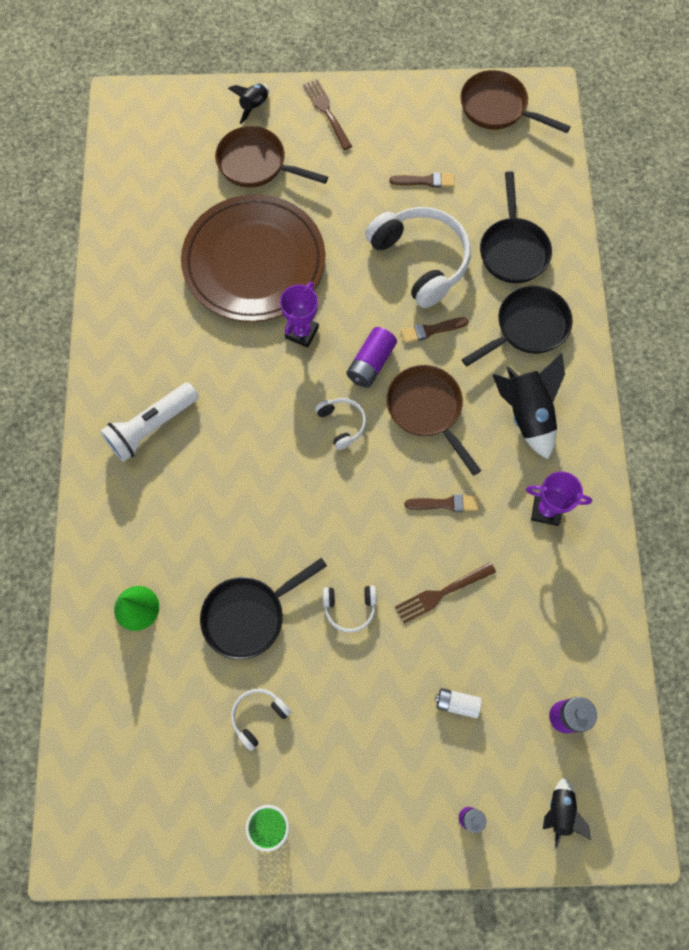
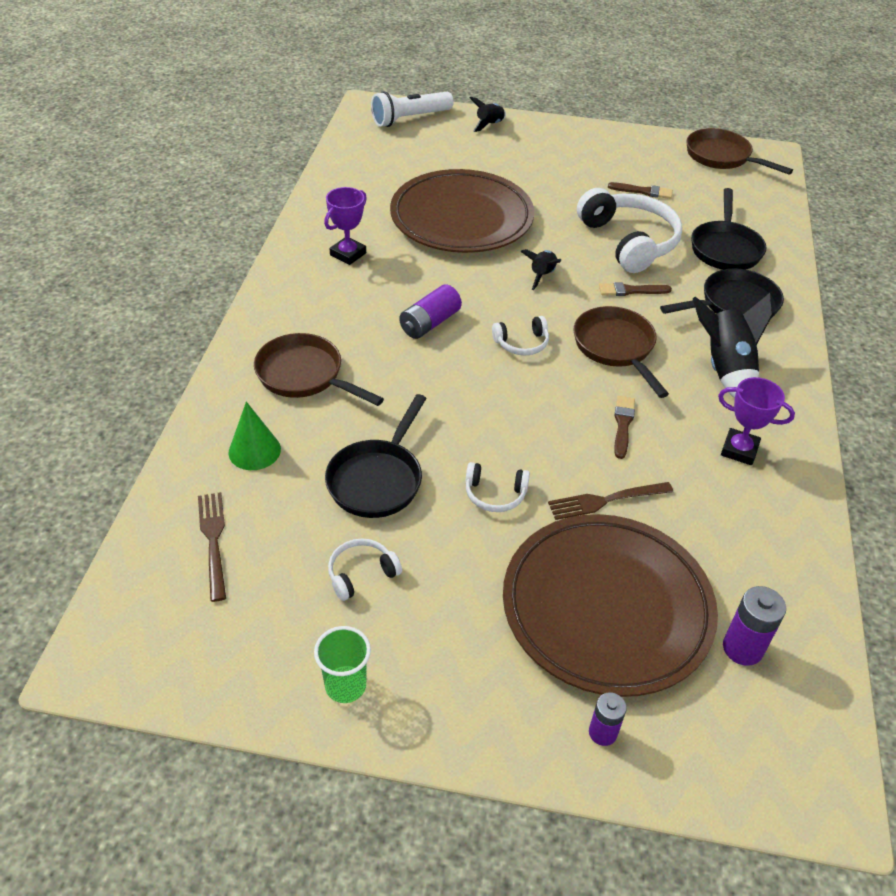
camera: 10 degrees right, 25 degrees down
(151, 427) = (322, 313): white flashlight -> white flashlight (410, 119)
(249, 615) = (377, 479): black pan -> black pan turned 45 degrees counterclockwise
(256, 164) = (481, 158): brown pan -> brown pan (304, 375)
(302, 332) = (496, 272): purple trophy -> purple trophy (348, 254)
(327, 112) = (556, 137): brown fork -> brown fork (213, 540)
(342, 424) = (522, 343): white headphones -> white headphones turned 90 degrees clockwise
(371, 363) = (562, 304): purple battery -> purple battery (429, 323)
(445, 504) = (623, 425): brown brush -> brown brush turned 90 degrees counterclockwise
(457, 703) = (606, 608): white battery -> brown plate
(559, 811) = (726, 750): black rocket -> black rocket (542, 275)

